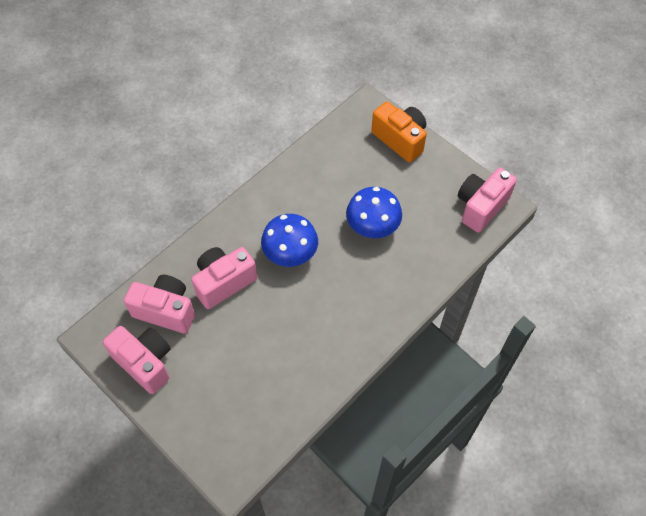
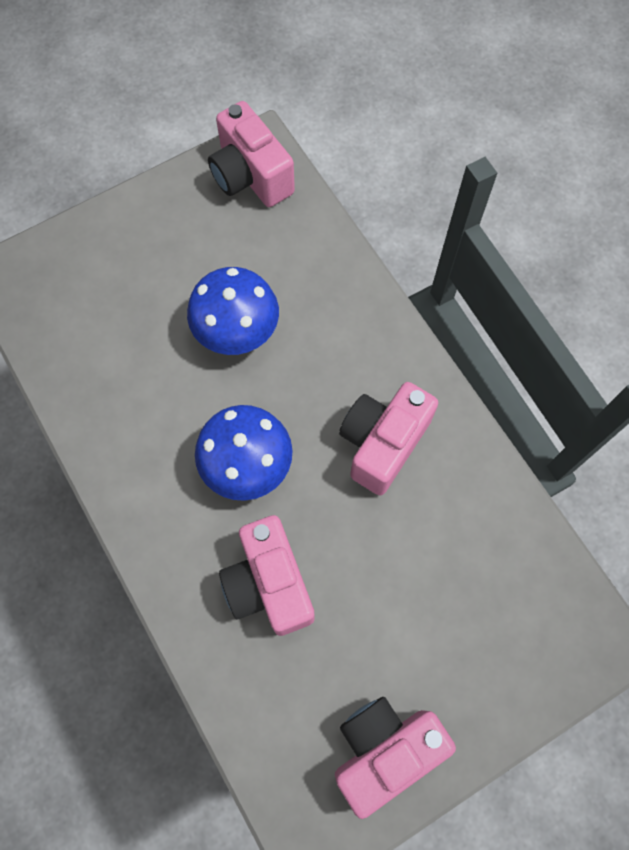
camera: 75 degrees left, 10 degrees up
(165, 311) = (295, 695): pink camera -> pink camera (382, 443)
(400, 139) = (91, 246): orange camera -> none

